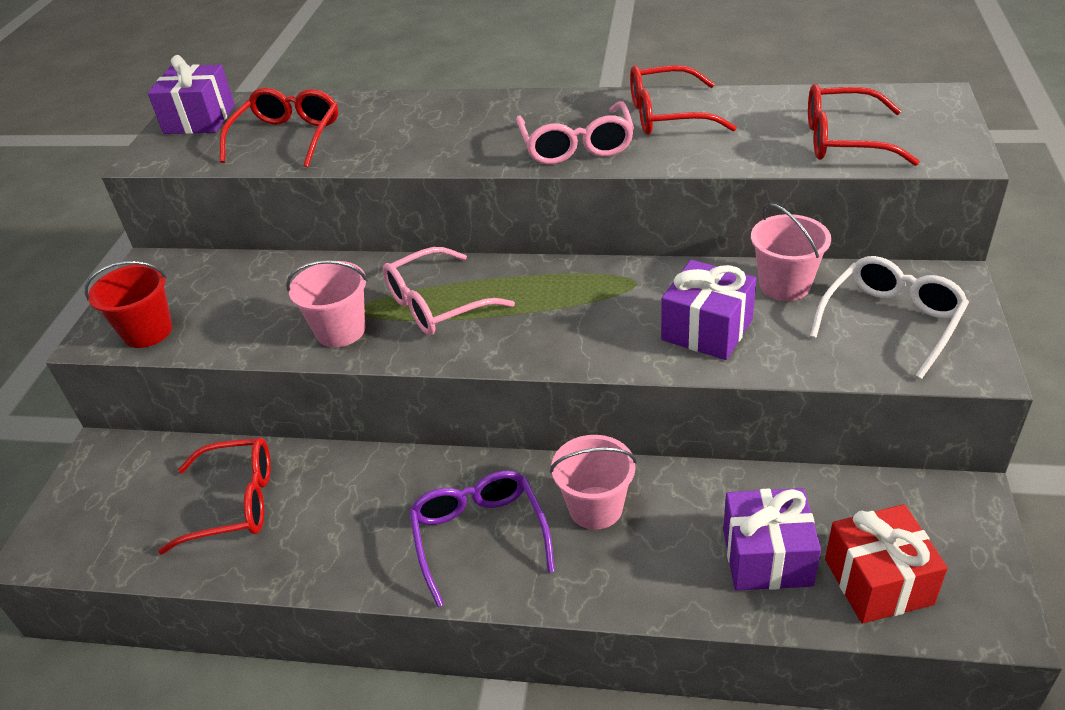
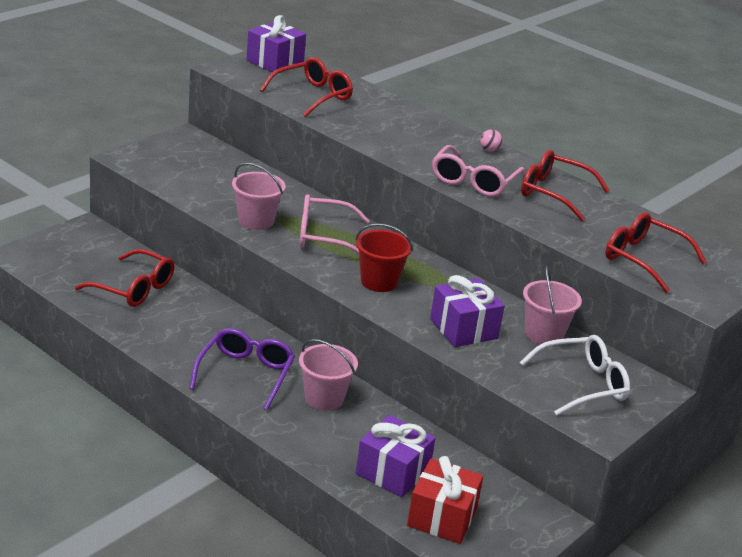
camera: 25 degrees right, 10 degrees down
(148, 332) = (154, 168): red bucket -> red bucket (379, 282)
(546, 102) = (489, 150): none -> pink ball

